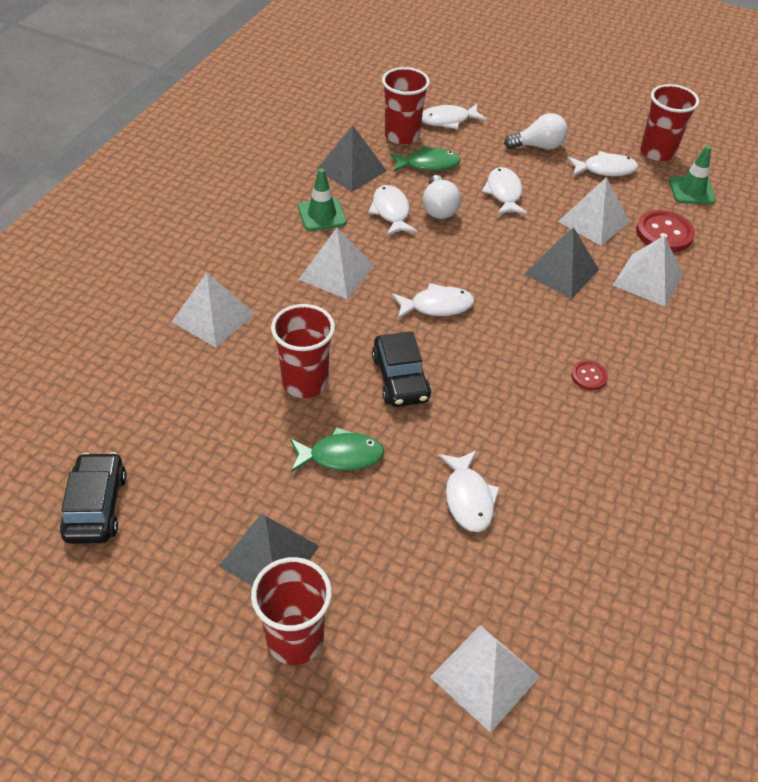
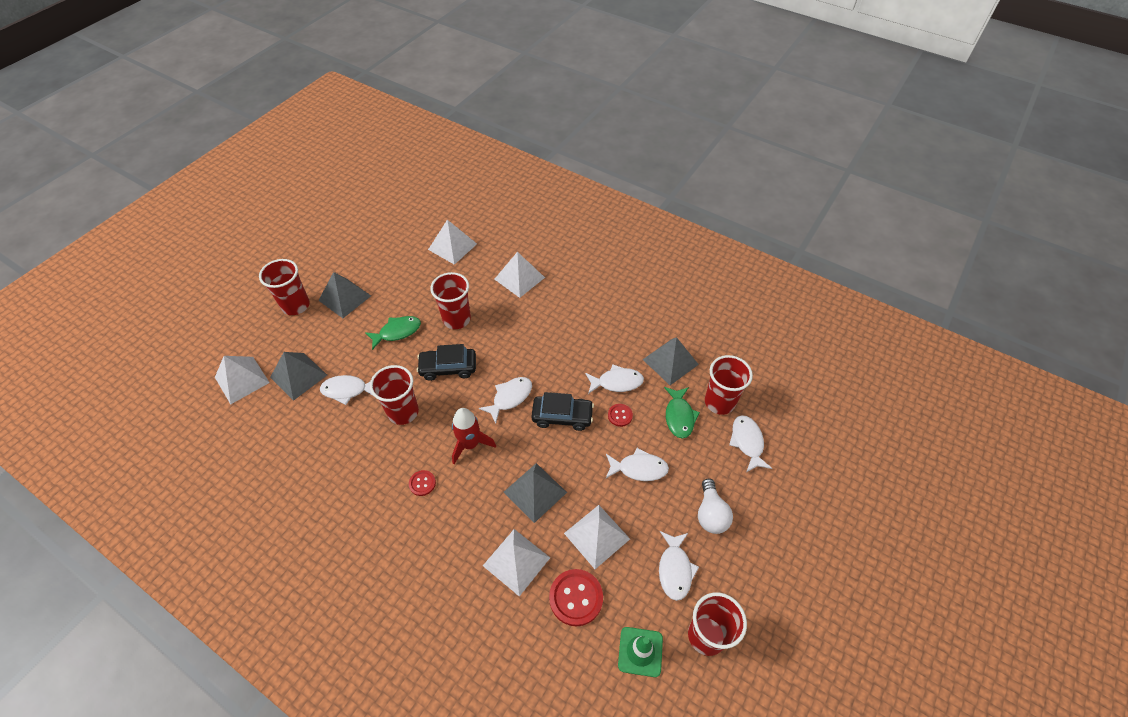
camera: 100 degrees right, 5 degrees up
(96, 506) = (397, 234): black car -> black car (562, 416)
(322, 215) = (615, 338): green traffic cone -> none
(336, 272) = (552, 342): white pyramid -> white pyramid (452, 246)
(341, 456) = (397, 332): green fish -> green fish turned 120 degrees counterclockwise
(437, 306) = (510, 398): white fish -> white fish turned 135 degrees counterclockwise
(439, 208) = (620, 415): white light bulb -> red button
(456, 580) = (298, 376): none -> grey pyramid
(489, 418) = (403, 412): none -> red cup
(518, 337) = (470, 444): none -> red rocket

